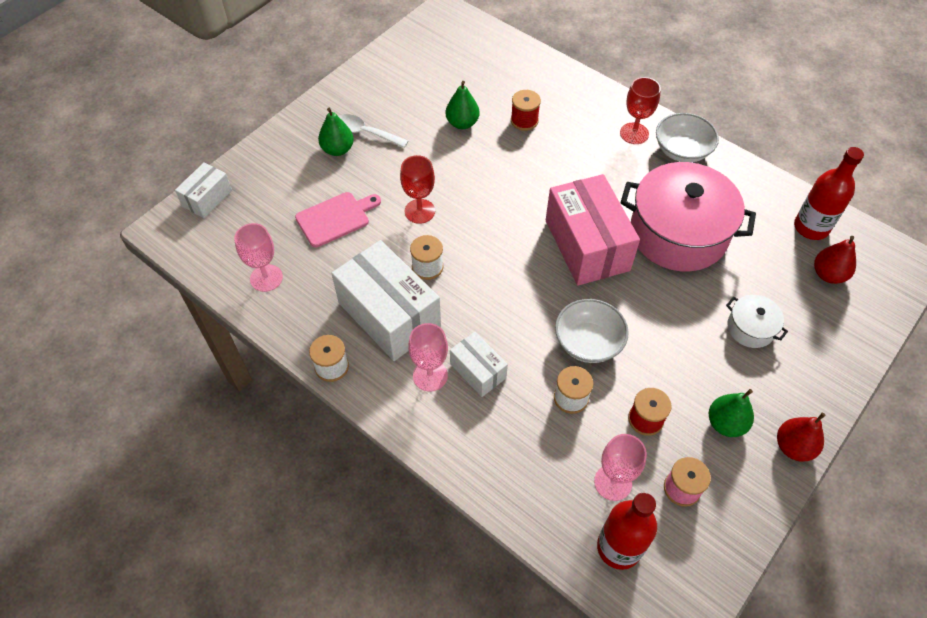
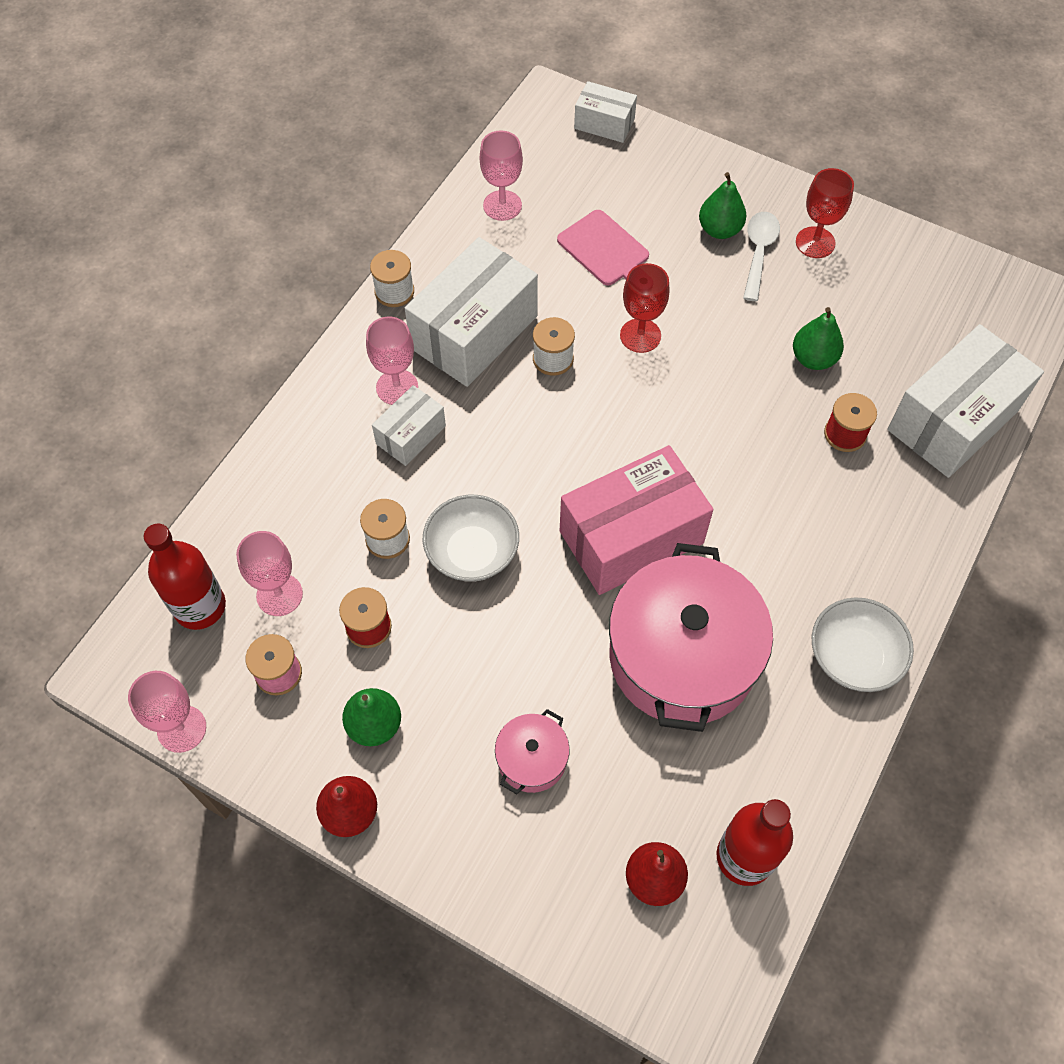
camera: 80 degrees right, 5 degrees up
(523, 70) = (953, 420): none -> white box
(634, 133) = (868, 585): red goblet -> red goblet (815, 242)
(728, 568) = (182, 729): none -> pink goblet
(750, 328) = (532, 759): white pot -> pink pot

